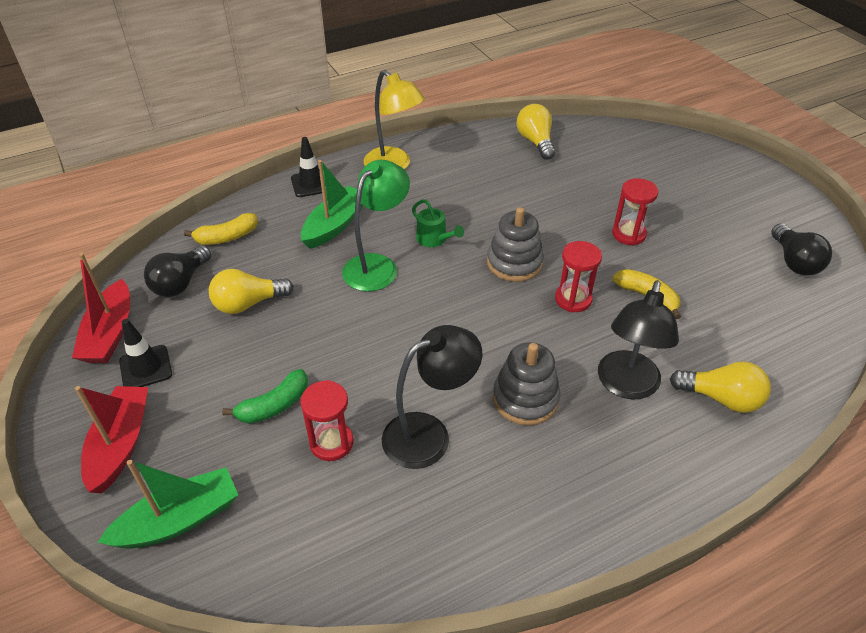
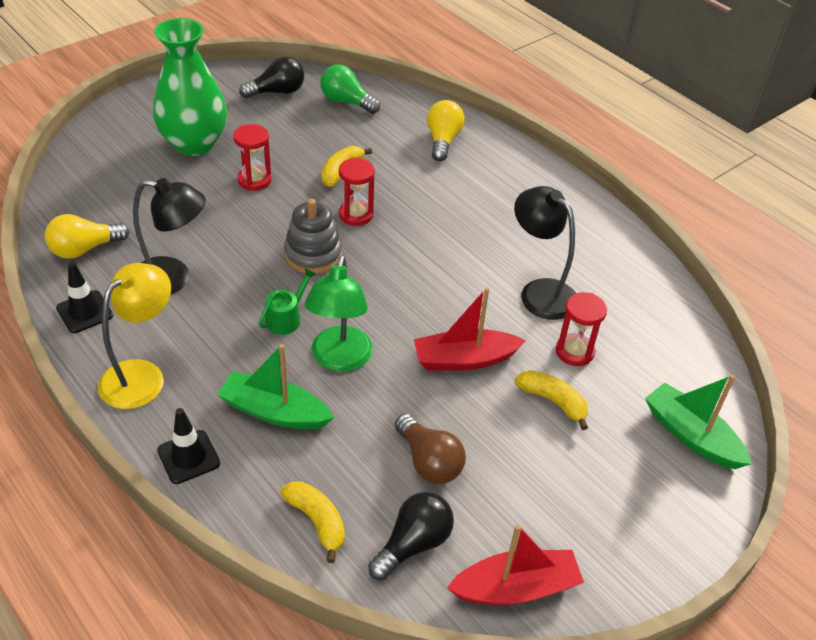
camera: 105 degrees left, 0 degrees up
(121, 444) = (645, 511): red boat -> red boat (464, 359)
(146, 367) = (550, 528): black traffic cone -> black traffic cone (85, 312)
(180, 283) = (413, 544): black light bulb -> black light bulb turned 60 degrees counterclockwise
(248, 304) = (429, 462): yellow light bulb -> brown light bulb
(274, 405) = (553, 401): green banana -> yellow banana
(377, 265) = (339, 359): green lamp -> green lamp turned 105 degrees counterclockwise
(525, 399) = (481, 239): grey stacking toy -> none
(626, 386) = (447, 185): black lamp -> black lamp (172, 279)
(685, 200) = (194, 143): none -> green vase
(789, 317) = (346, 102): none -> green light bulb

